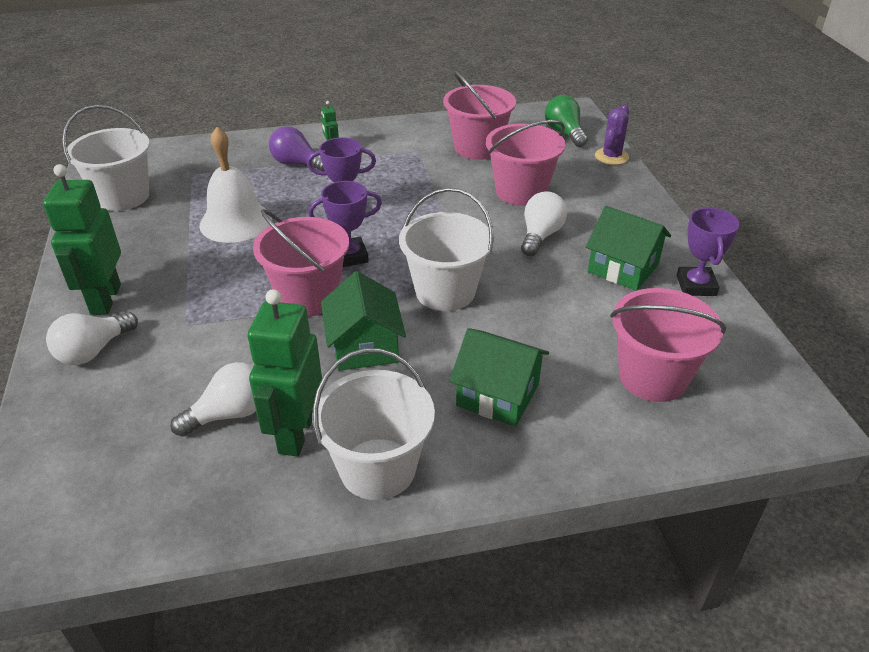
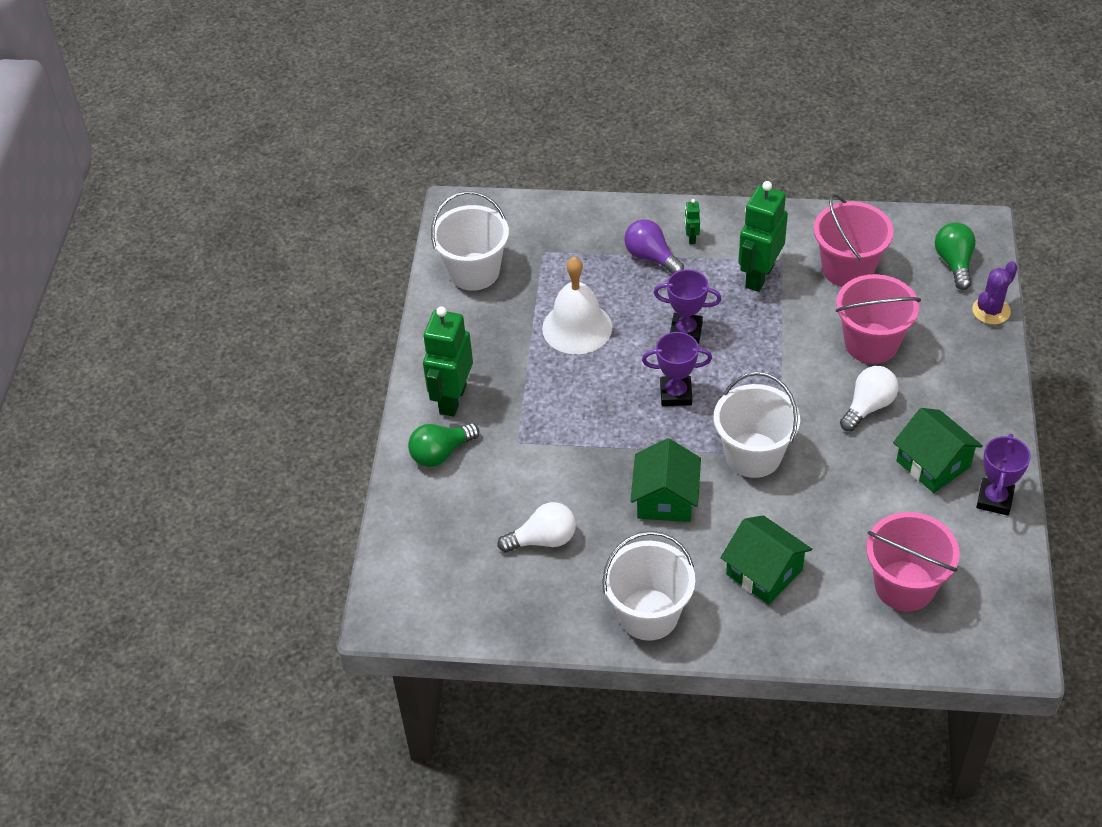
camera: 20 degrees right, 10 degrees up
(93, 351) = (441, 453): white light bulb -> green light bulb
(296, 433) = (592, 569): green robot -> green robot (759, 276)
(308, 297) = (628, 434): pink bucket -> none

